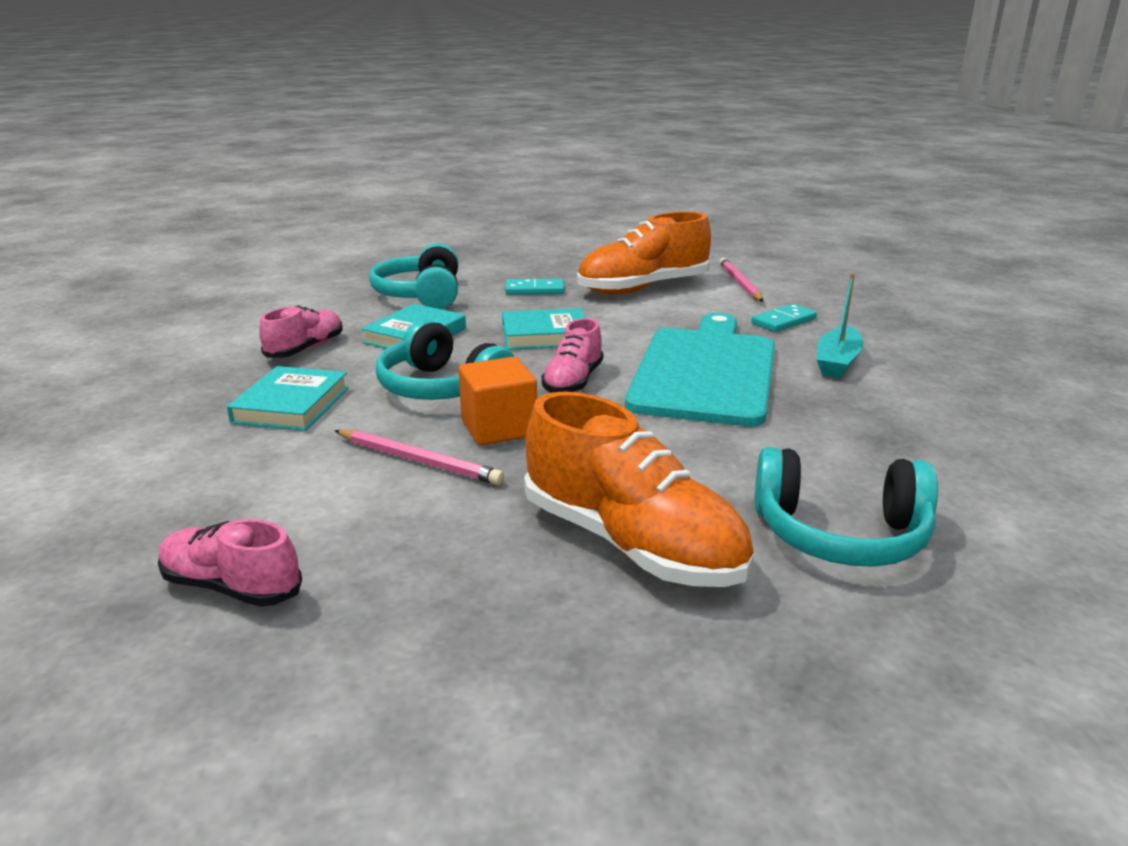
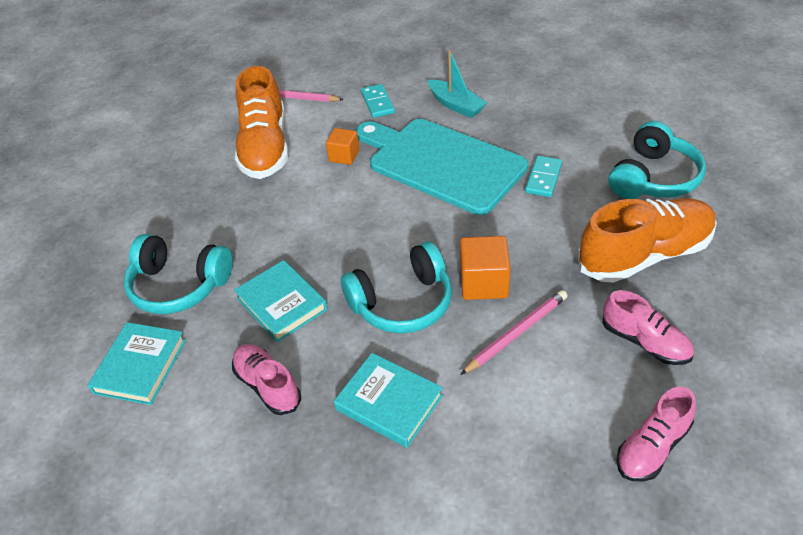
camera: 65 degrees left, 20 degrees up
(534, 290) = (222, 209): turquoise domino -> turquoise domino (543, 178)
(545, 335) = (330, 225): turquoise book -> turquoise book (140, 366)
(573, 381) = (426, 229): pink shoe -> pink shoe (645, 342)
(666, 322) = (344, 156): none -> orange cube

